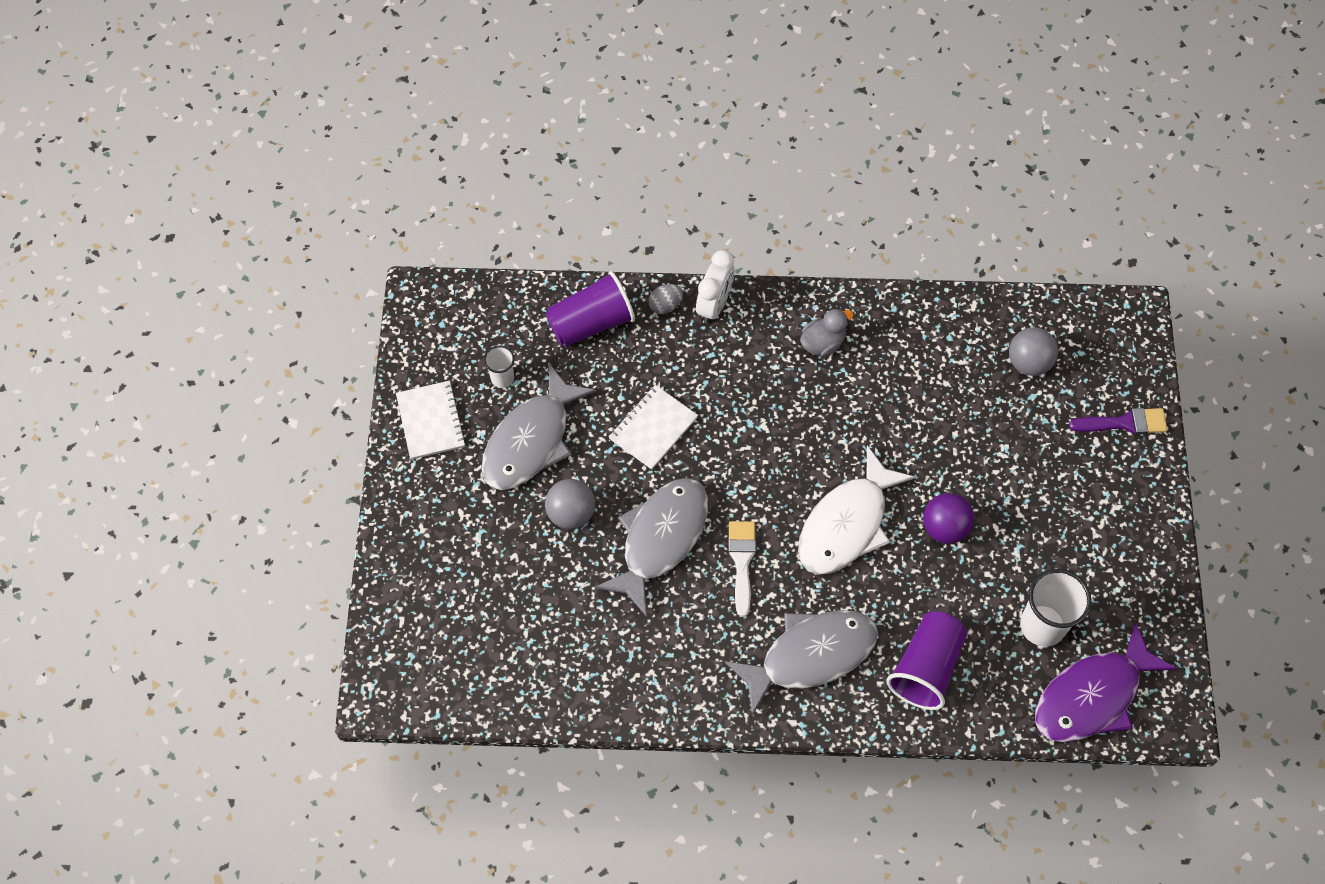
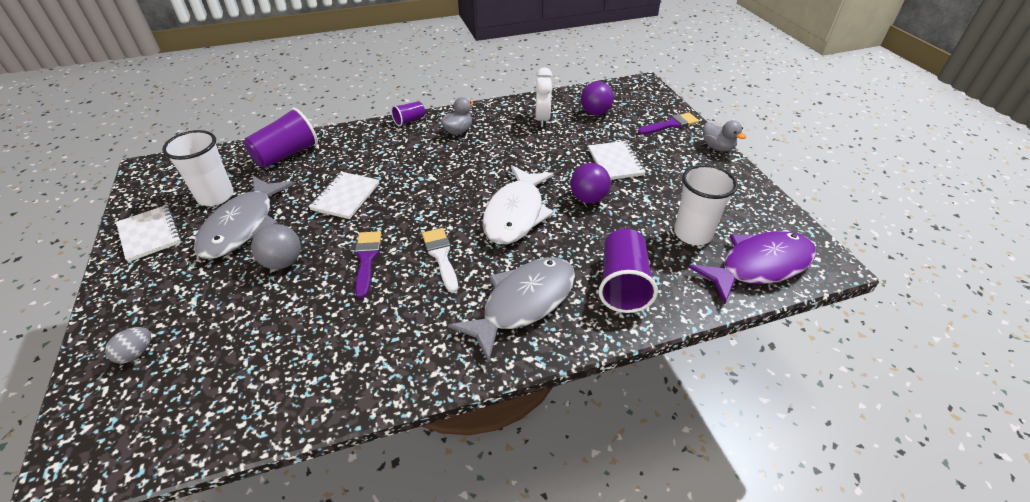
camera: 20 degrees left, 20 degrees down
(502, 378) = (215, 196): white cup -> white cup, size x1.85
(660, 539) = (367, 259): grey fish -> purple brush
(665, 305) = (341, 136): grey egg -> grey egg (136, 353)
(714, 305) = (377, 129): white clock -> white clock (542, 119)
(762, 299) = (409, 120): none -> purple cup
(1009, 474) = (615, 162): none -> white notebook
(1028, 362) = (595, 113): grey ball -> purple ball
(1092, 696) = (759, 266): purple fish -> purple fish turned 150 degrees counterclockwise
(1163, 490) = (717, 147): none -> grey duck

